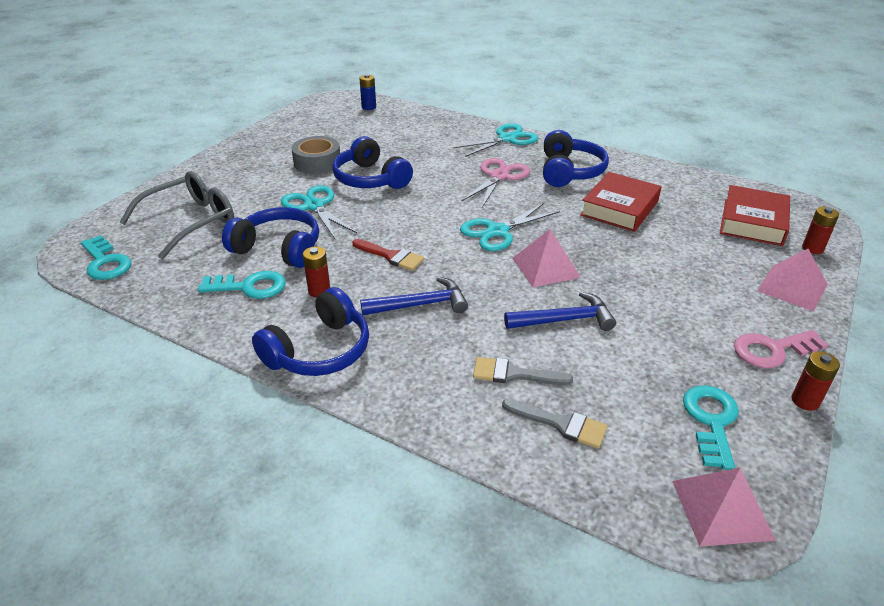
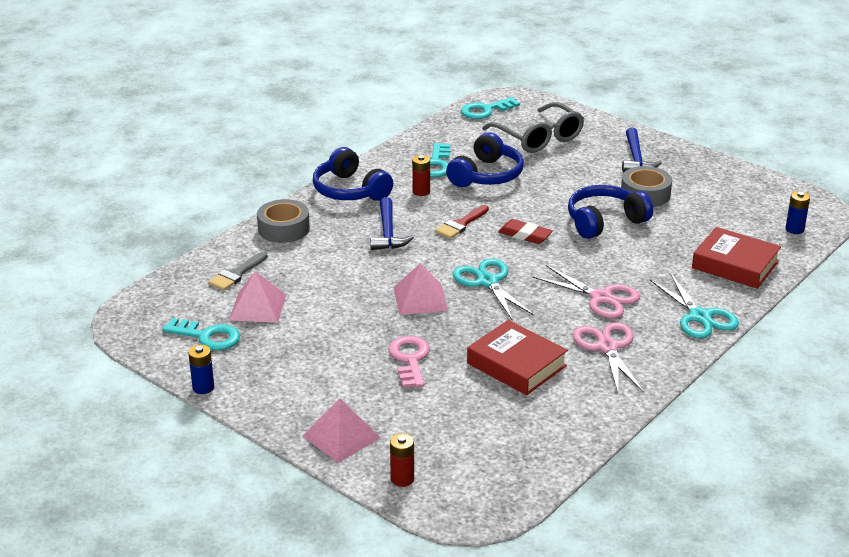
camera: 100 degrees right, 5 degrees down
(314, 206) = (555, 191): turquoise scissors -> none
(404, 217) = (525, 235): none -> red eraser
(432, 398) = (284, 229): none -> grey tape
(514, 374) = (292, 263): grey brush -> none
(564, 320) = (343, 295): blue hammer -> blue hammer (636, 158)
(569, 171) = (607, 347): blue headphones -> pink scissors
(722, 509) = (139, 319): pink pyramid -> pink pyramid (258, 307)
(752, 222) = (466, 453): red book -> red book (735, 265)
(772, 350) = (263, 391): pink key -> pink key (410, 359)
(805, 401) = (203, 387): red battery -> blue battery

